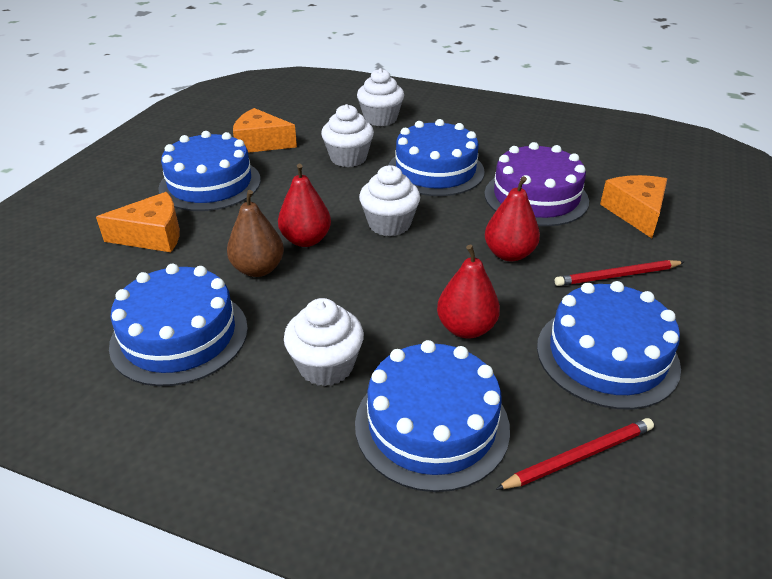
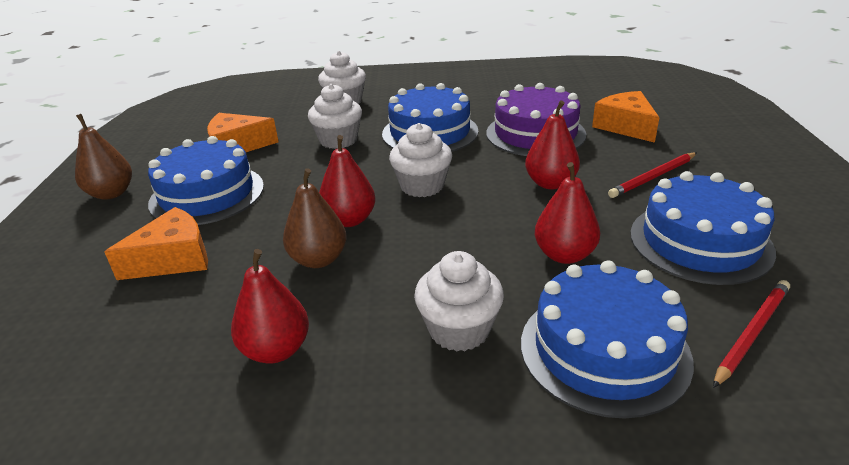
camera: 20 degrees left, 5 degrees down
(141, 163) = (111, 193): none -> brown pear
(179, 336) = (276, 350): blue cake -> red pear

